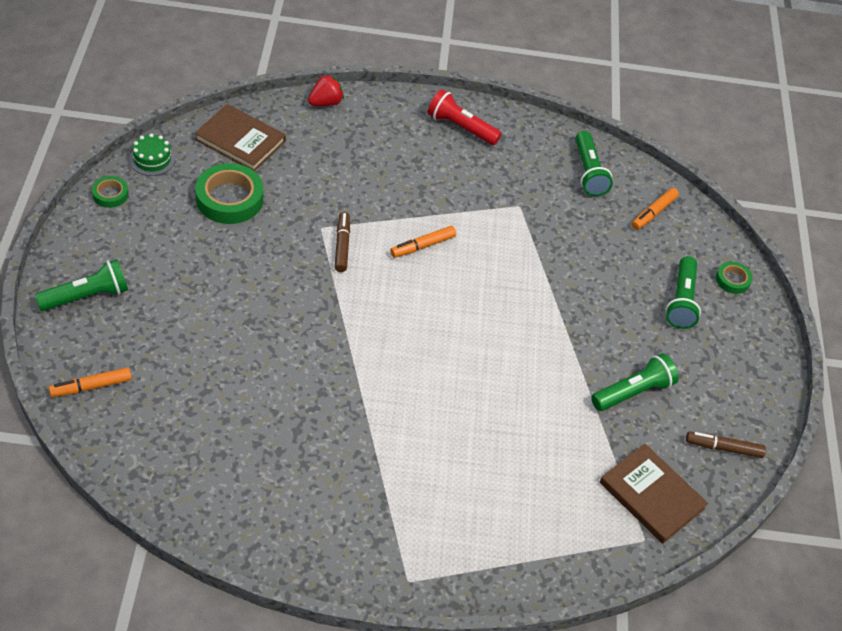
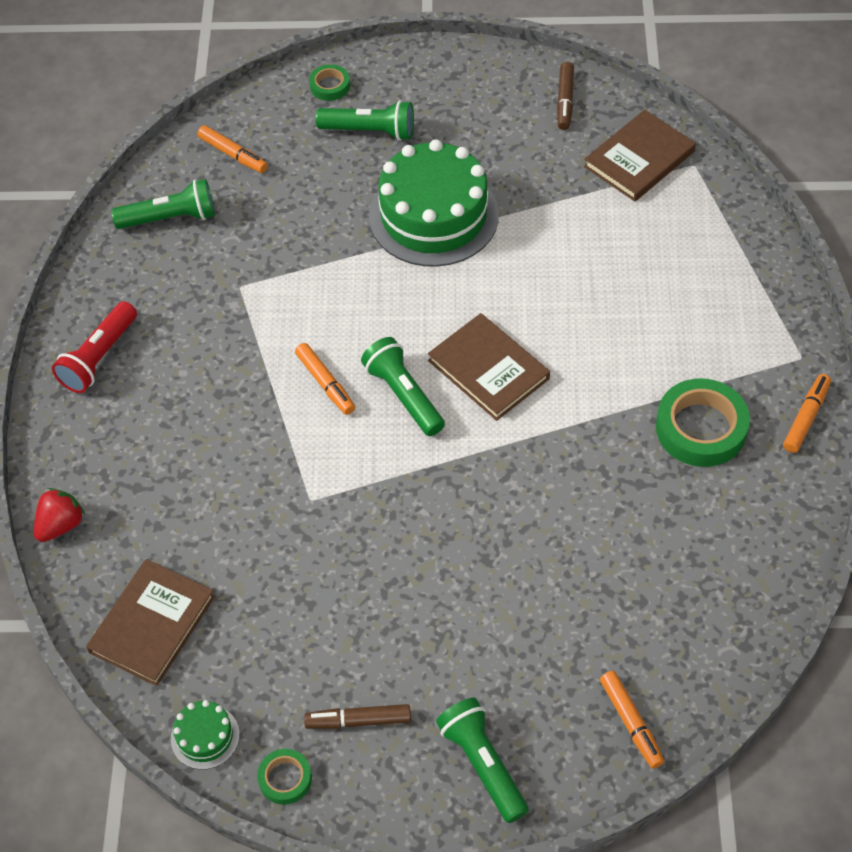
camera: 85 degrees left, 5 degrees up
(229, 199) = (272, 618): green tape -> green tape (701, 428)
(325, 103) = (61, 525): red strawberry -> red strawberry turned 75 degrees clockwise
(342, 246) = (339, 471): brown marker -> brown marker (358, 720)
(342, 569) = (806, 417): none -> orange marker
(423, 347) = (488, 369): none -> brown book
(586, 332) = (433, 215): none -> green cake
(633, 392) = (510, 174): green flashlight -> green flashlight (404, 395)

